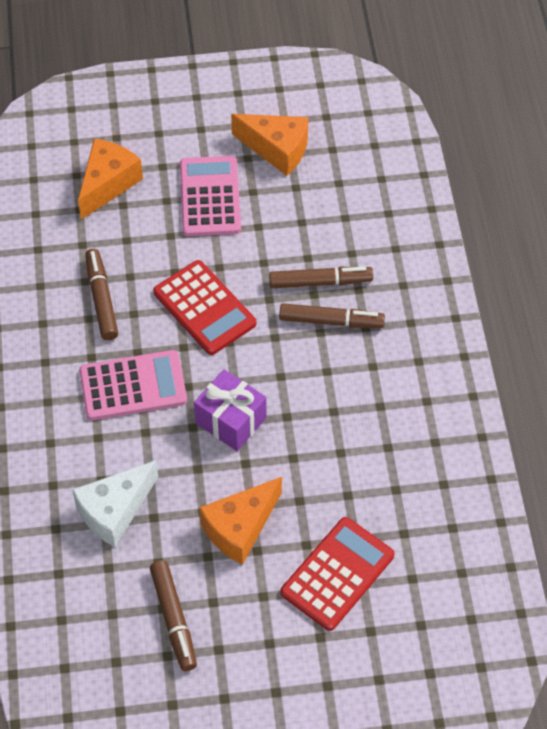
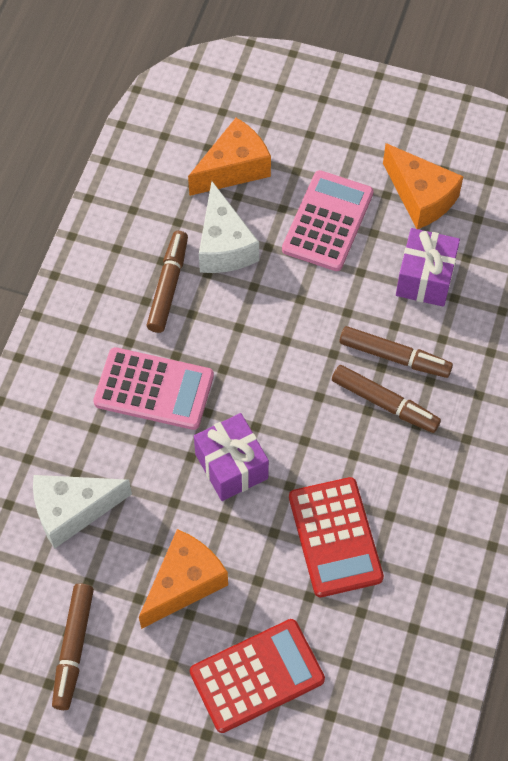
camera: 25 degrees right, 5 degrees up
(132, 248) = (224, 245): none -> white cheese
(204, 308) = (264, 337): red calculator -> red calculator (335, 537)
(240, 528) = (184, 583): orange cheese -> orange cheese turned 150 degrees clockwise
(313, 211) = (425, 278): none -> purple gift

